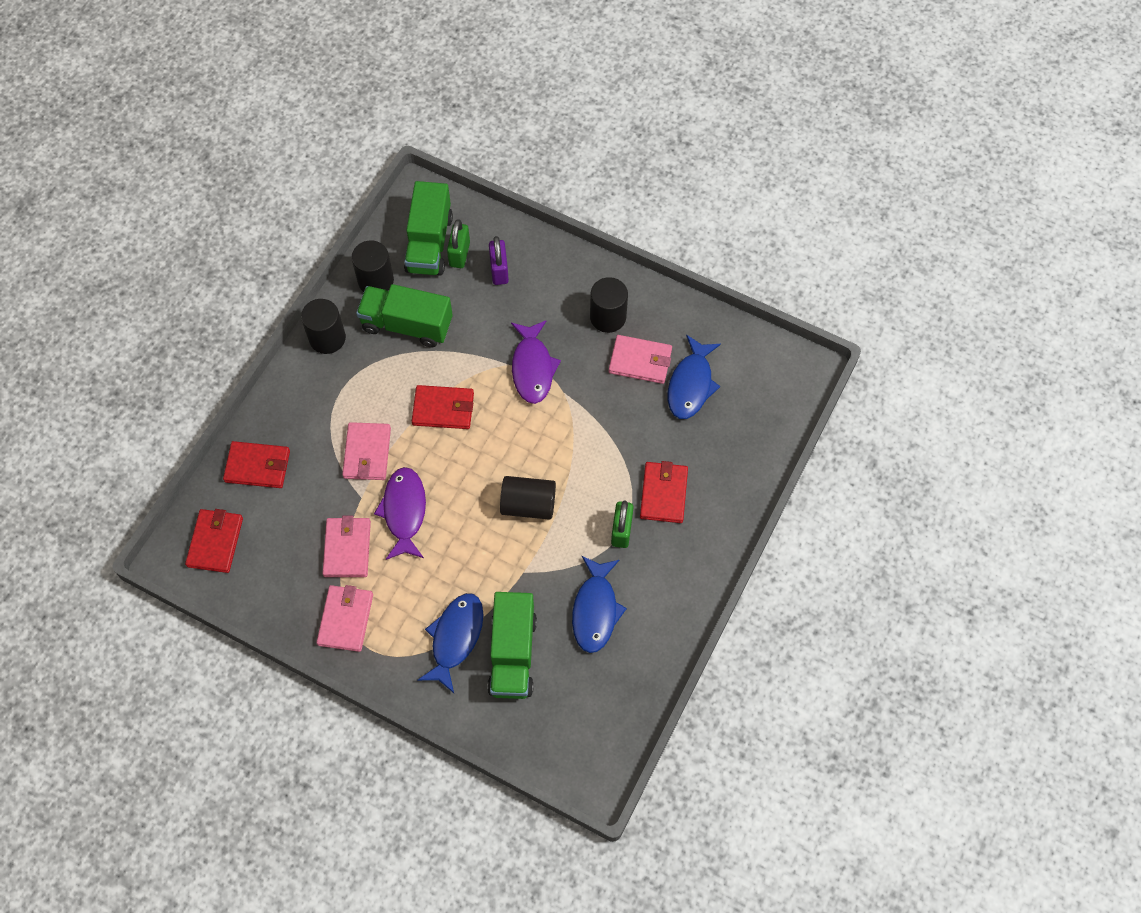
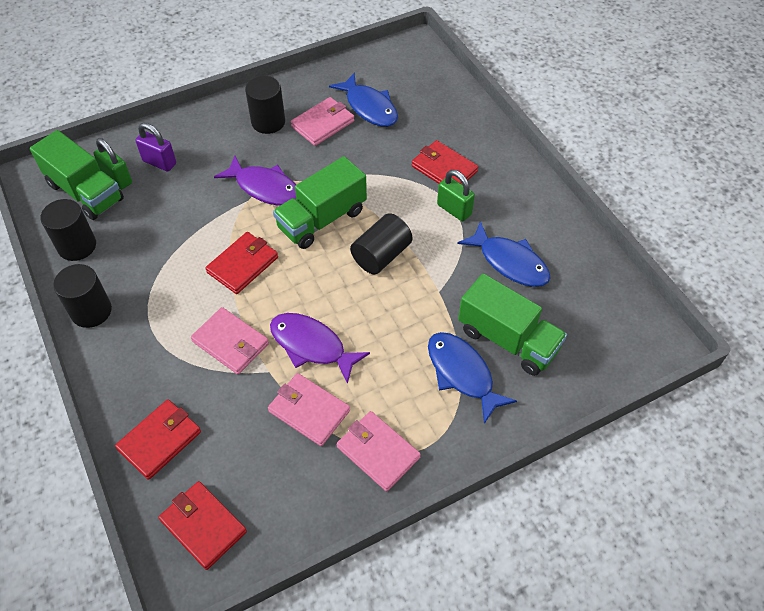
camera: 55 degrees left, 10 degrees down
(407, 325) = (141, 247): green truck -> green truck (322, 219)

